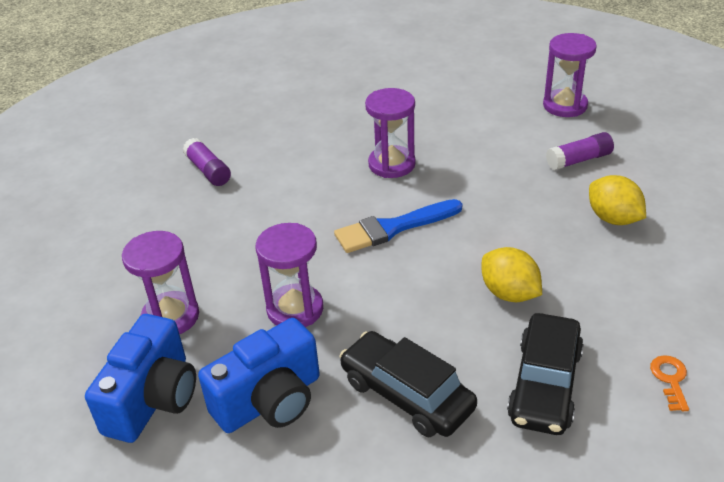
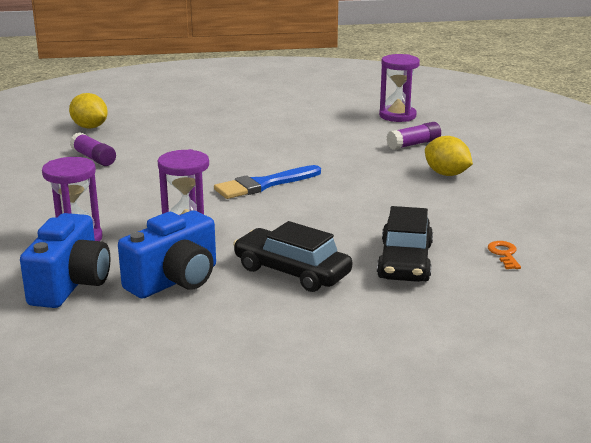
camera: 10 degrees left, 15 degrees down
(391, 164) = (256, 150): purple hourglass -> none
(509, 293) = (368, 215): yellow lemon -> yellow lemon (90, 127)

